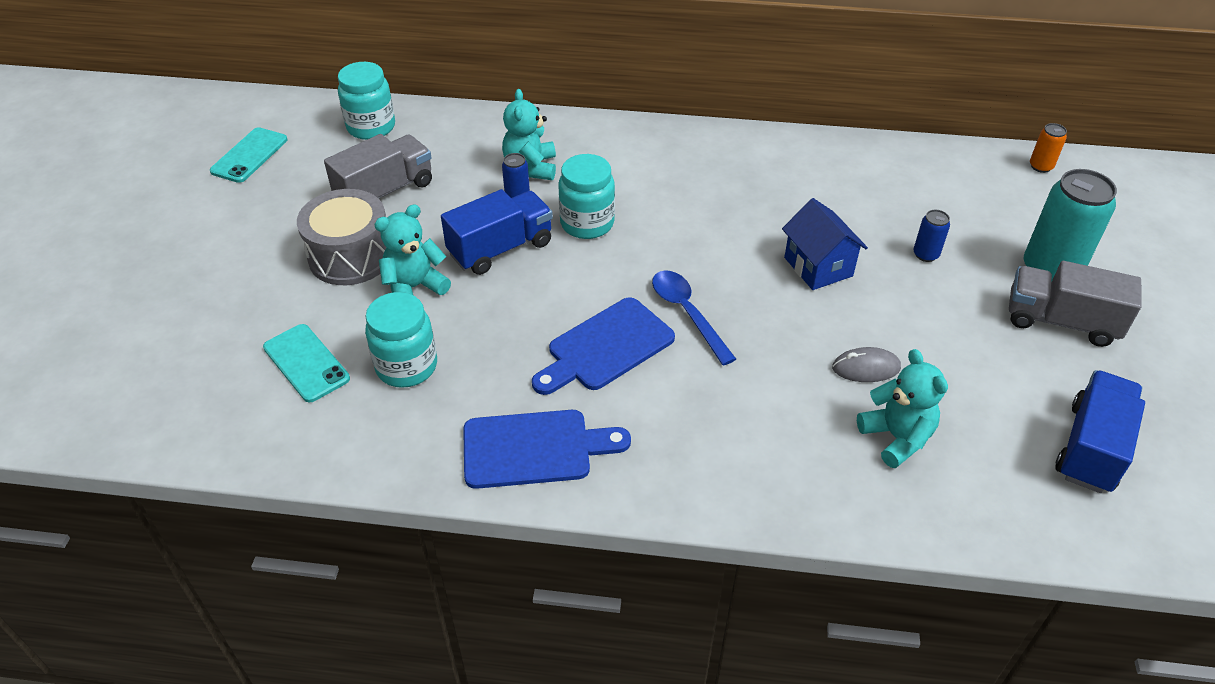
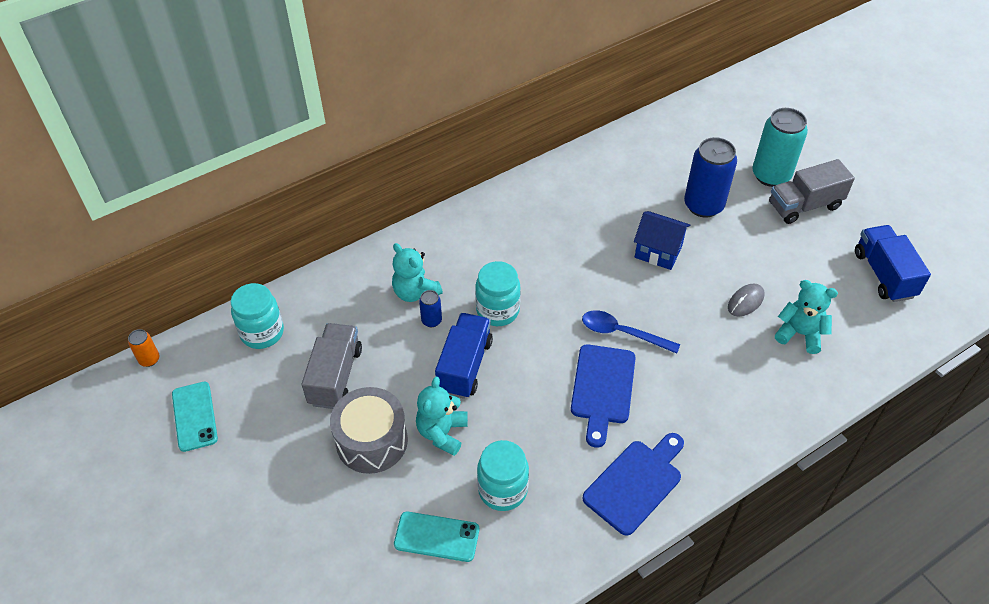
camera: 40 degrees left, 5 degrees up
(925, 254) = (703, 205): blue can -> blue can, size x2.16
(1040, 166) = (703, 105): orange can -> orange can (149, 359)

